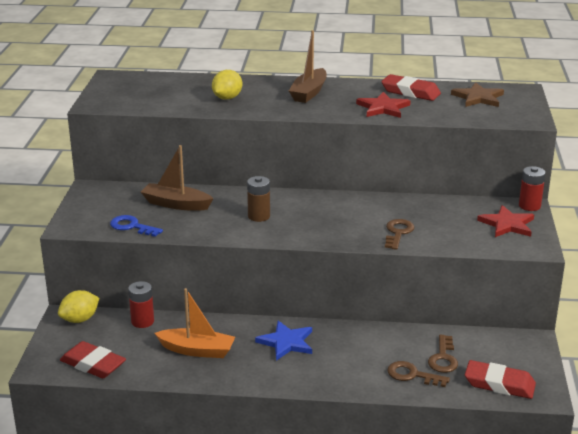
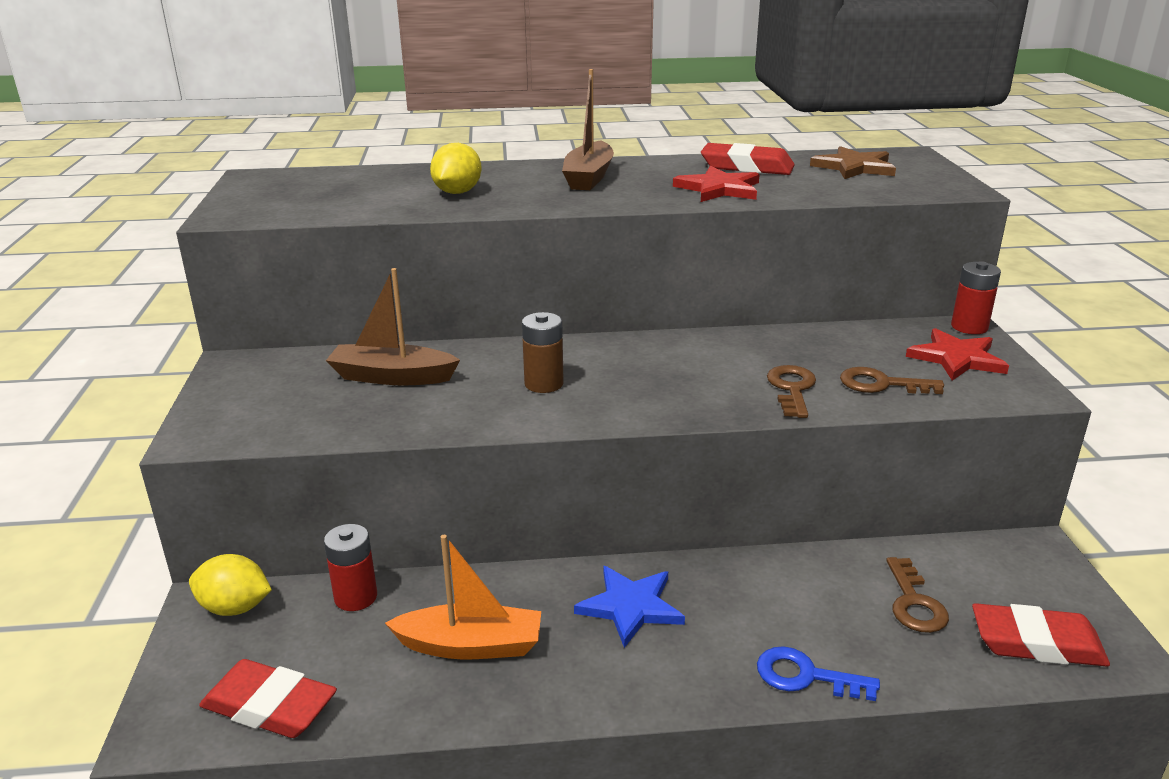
camera: 10 degrees left, 0 degrees up
(80, 319) = (235, 608): yellow lemon -> yellow lemon turned 60 degrees clockwise
(132, 226) = (318, 424): blue key -> blue key (805, 676)
(412, 375) = (879, 645): brown key -> brown key (881, 384)

